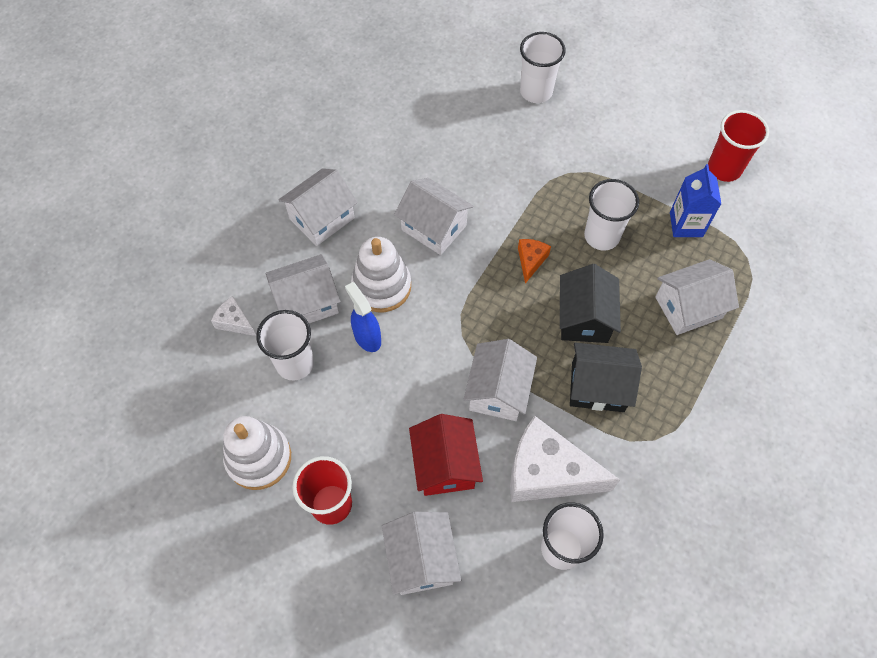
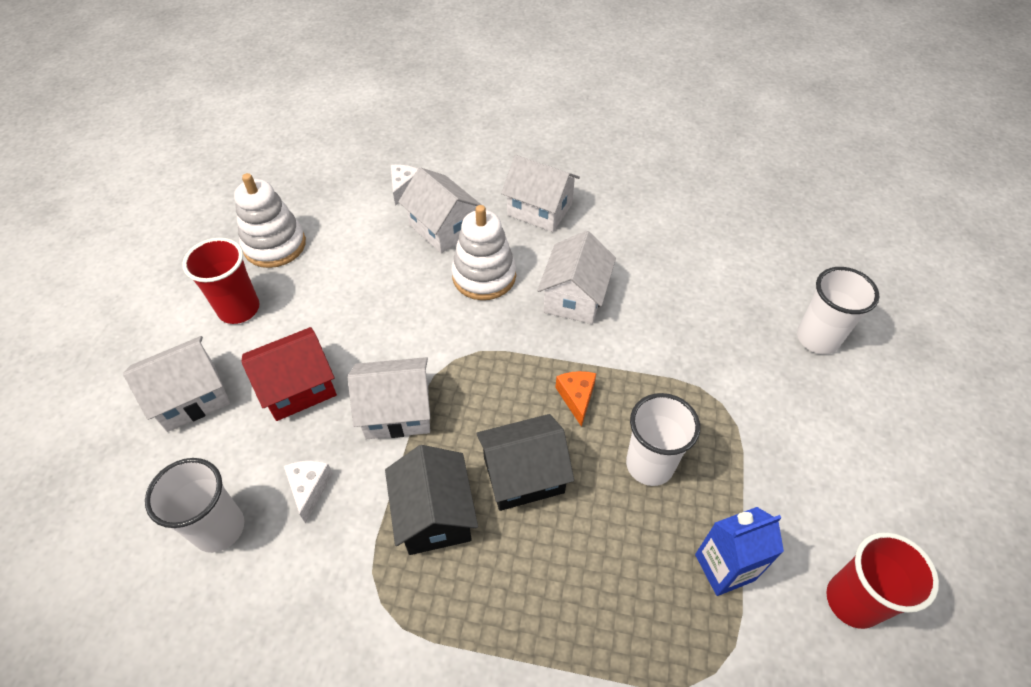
camera: 70 degrees right, 10 degrees down
(295, 363) = (376, 239): white cup -> none
(367, 337) = (422, 282): blue spray bottle -> none
(531, 261) = (576, 397): orange cheese -> orange cheese turned 90 degrees counterclockwise
(547, 472) = (309, 488): white cheese -> white cheese, size x0.46
(688, 307) = (592, 602): white house -> none

